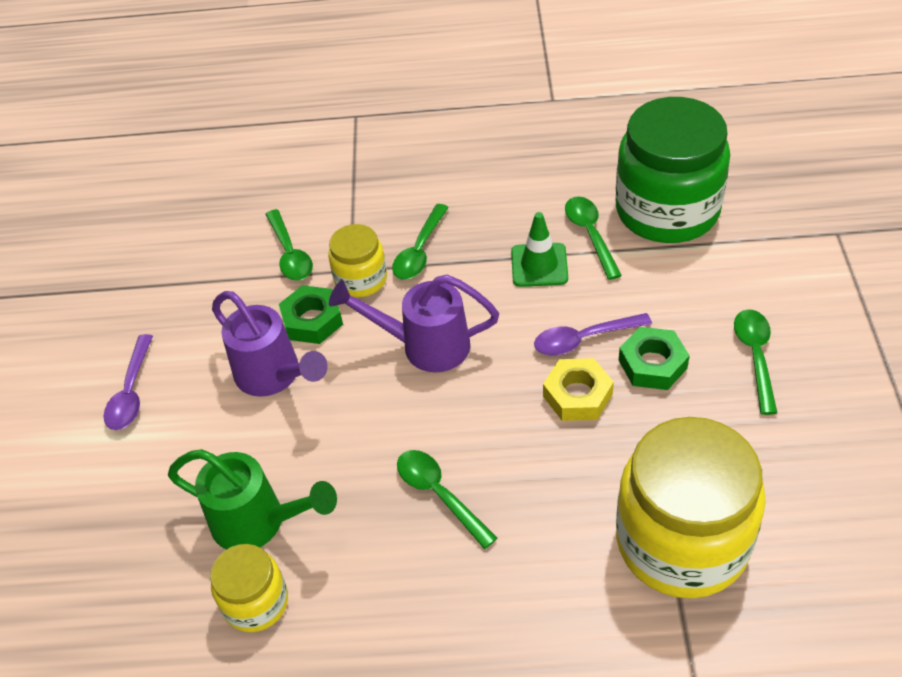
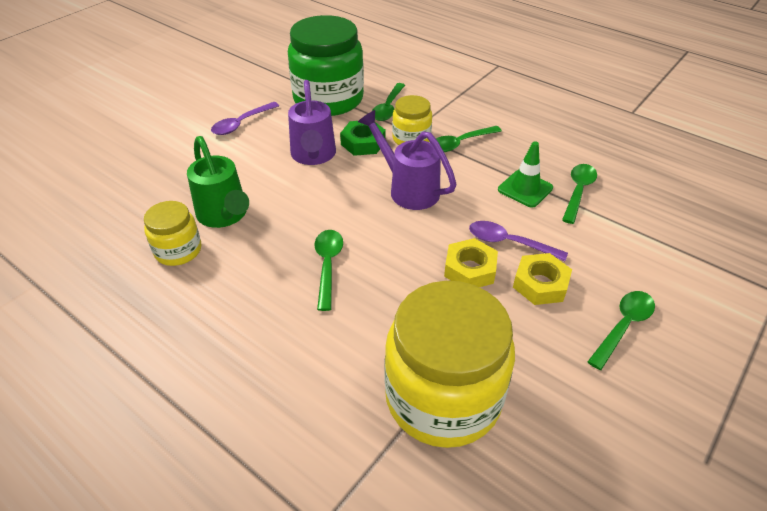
camera: 35 degrees right, 5 degrees down
(652, 364) = (540, 284): green nut -> yellow nut
(667, 210) = (649, 207): green jar -> green jar (328, 99)

